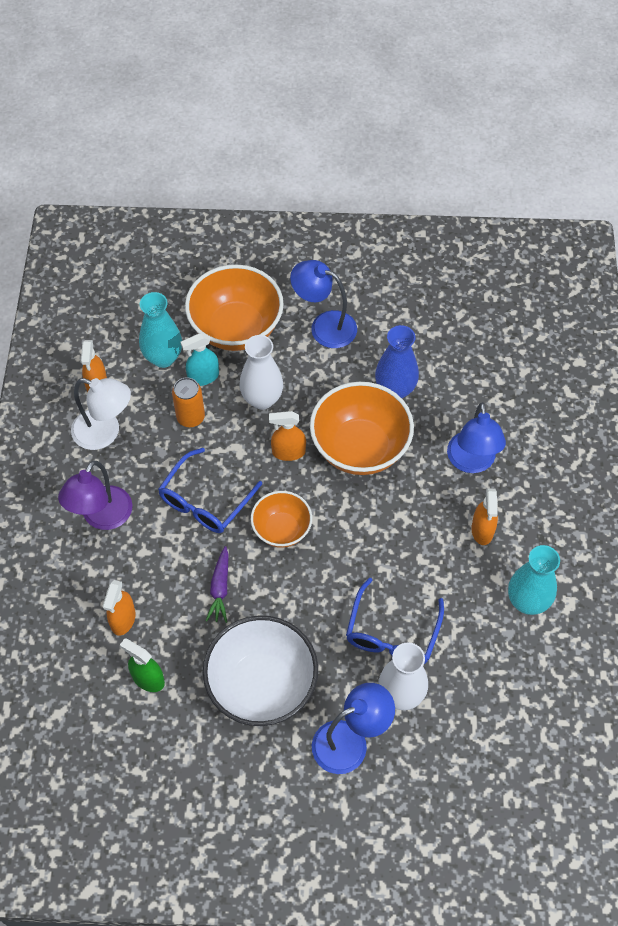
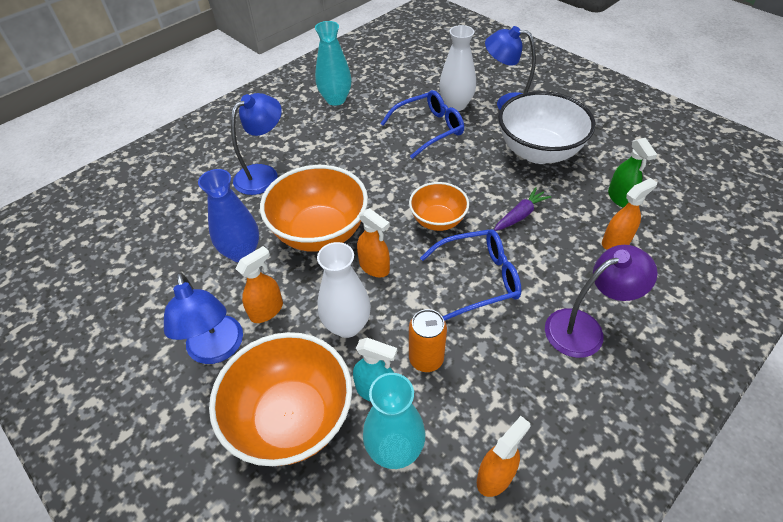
camera: 135 degrees left, 10 degrees down
(105, 433) = (525, 409): white lamp -> none
(482, 530) = (311, 140): orange spray bottle -> orange spray bottle (267, 310)

